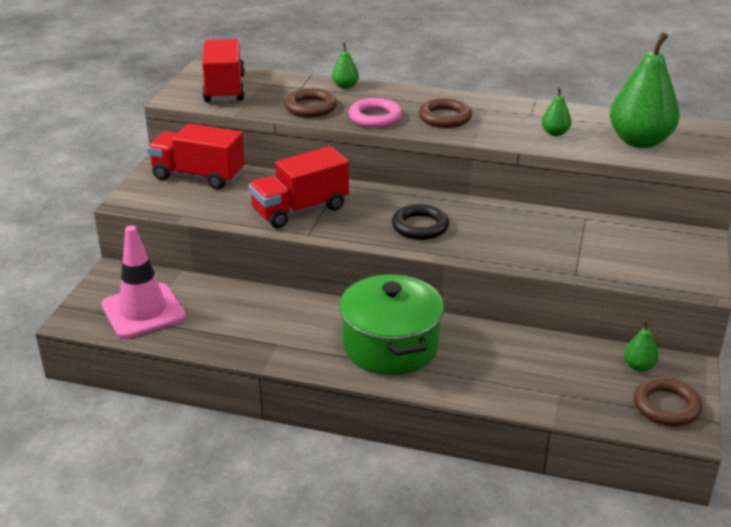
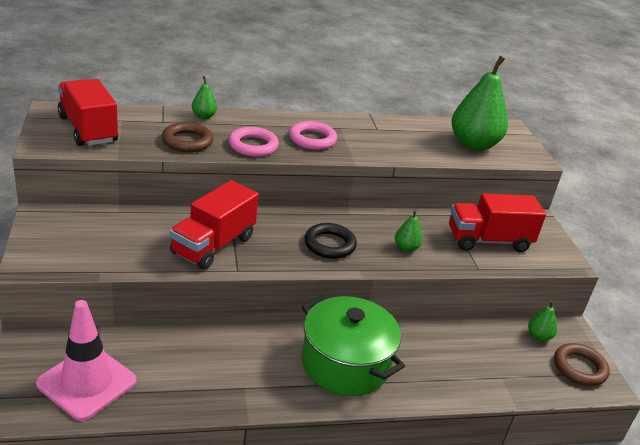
camera: 30 degrees left, 0 degrees up
(198, 176) = (89, 224): red truck -> red truck (488, 240)
(445, 117) = (312, 139): brown ring -> pink ring
(555, 133) = (408, 144): green pear -> green pear (406, 248)

